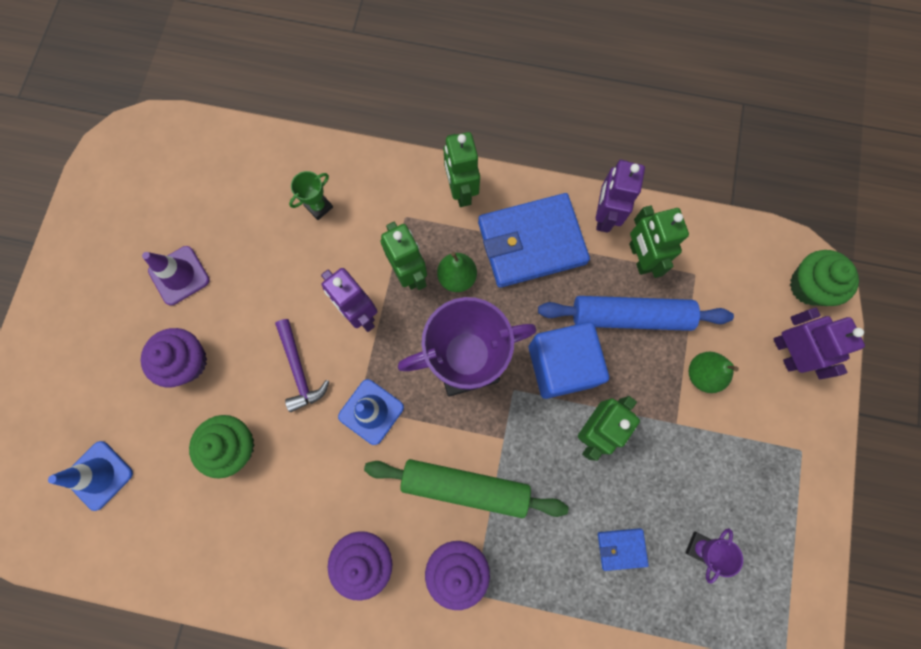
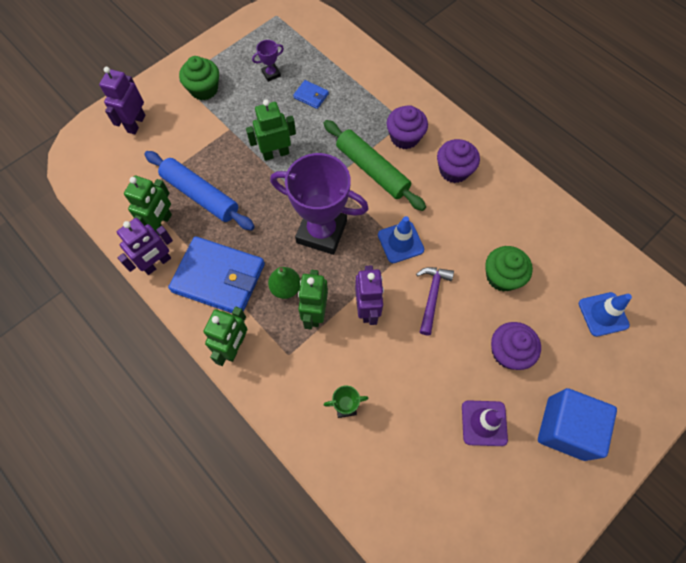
camera: 145 degrees left, 10 degrees down
(561, 365) = (265, 195): blue cube -> blue cube (566, 428)
(702, 374) = (191, 142): green pear -> none
(809, 286) = (85, 146): green cupcake -> green cupcake (204, 89)

